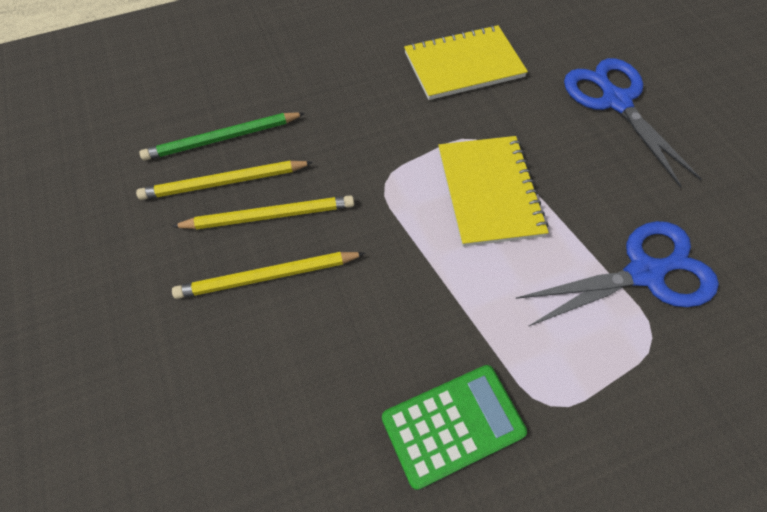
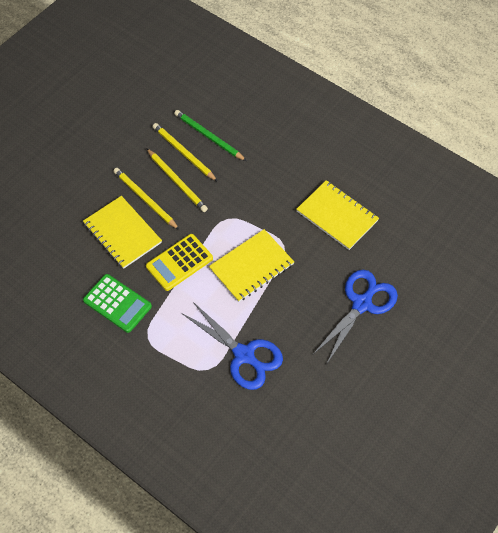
camera: 60 degrees right, 0 degrees up
(310, 345) = (122, 233): none -> yellow notebook
(425, 283) = (179, 262): none -> yellow calculator

